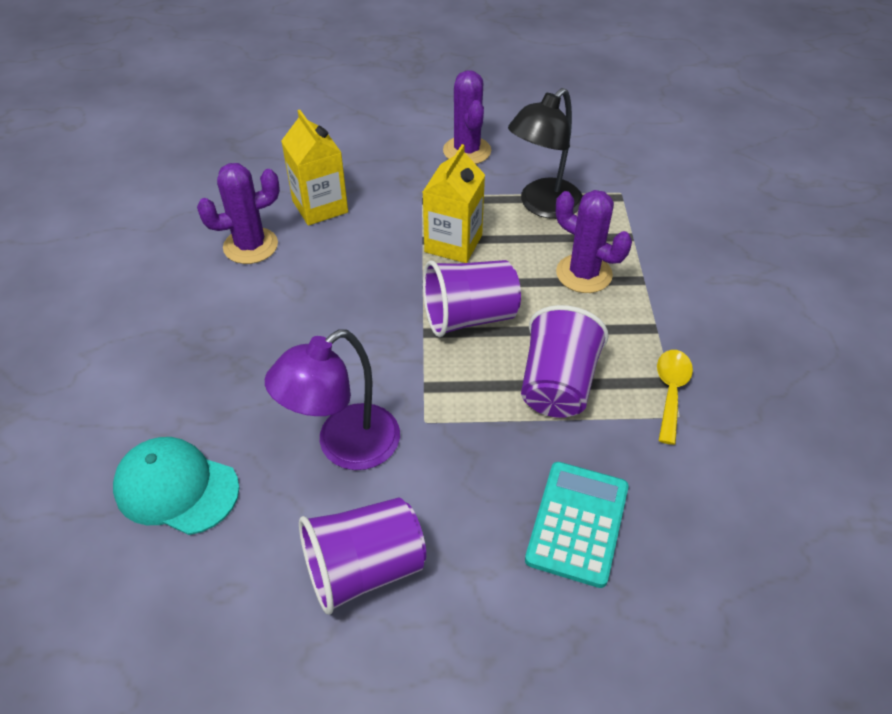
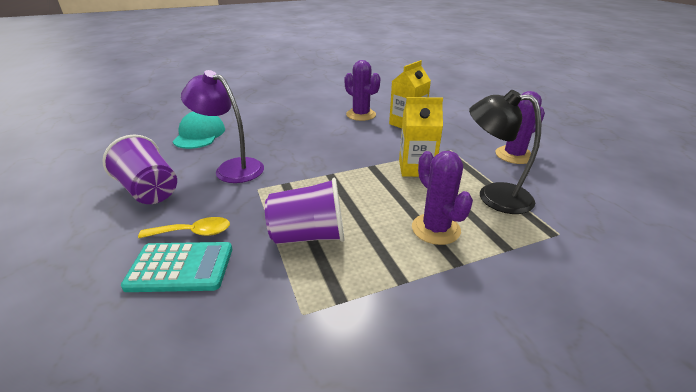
camera: 70 degrees right, 15 degrees down
(469, 317) = (352, 187): purple cup -> none
(584, 274) = (435, 229): purple cactus -> purple cactus turned 45 degrees counterclockwise
(671, 391) = (329, 303): yellow spoon -> yellow spoon (193, 232)

